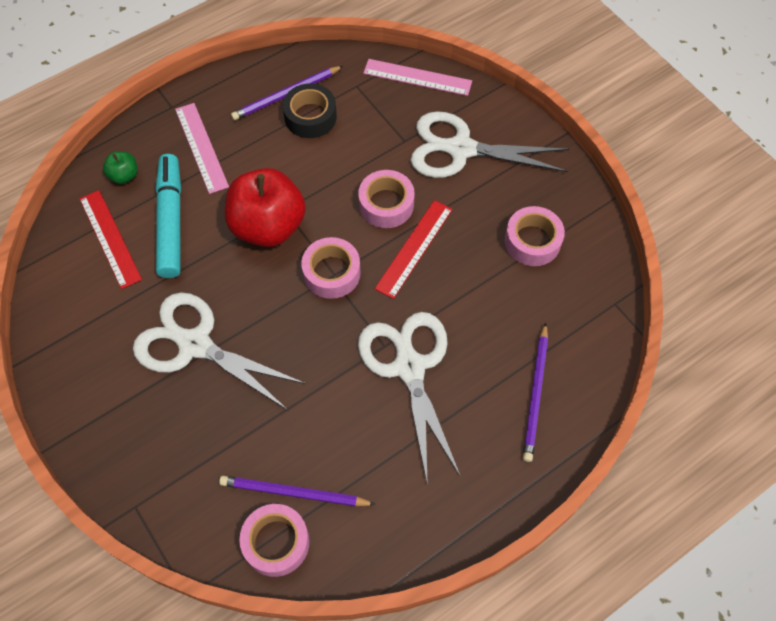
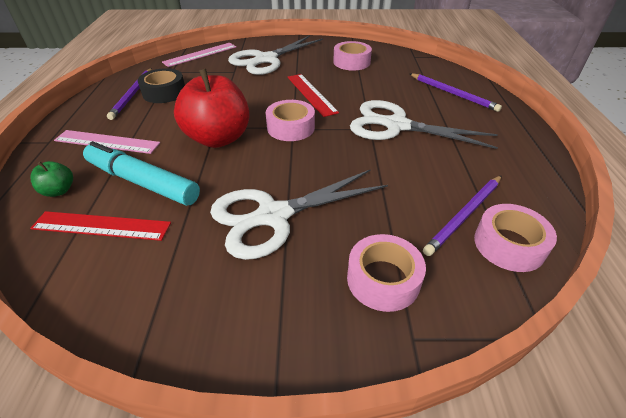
camera: 55 degrees left, 20 degrees down
(386, 204) = (268, 91): pink tape -> pink tape (383, 279)

